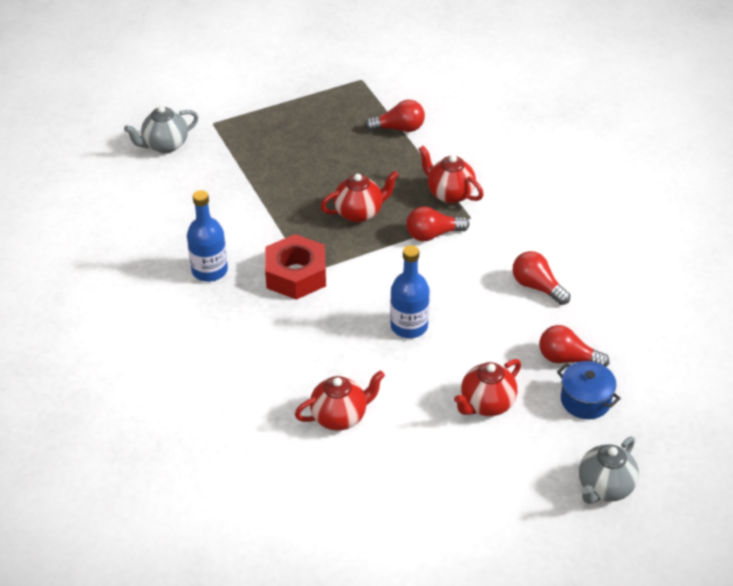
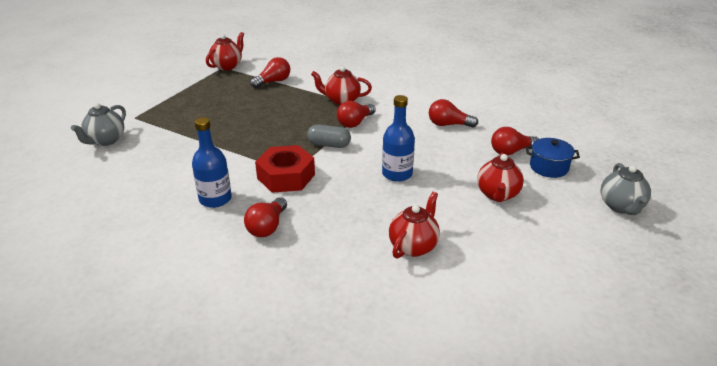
camera: 35 degrees left, 10 degrees down
(229, 326) = (267, 227): none -> red light bulb
(359, 213) = (294, 128): red teapot -> red teapot (227, 66)
(375, 253) = (329, 145): none -> grey capsule

